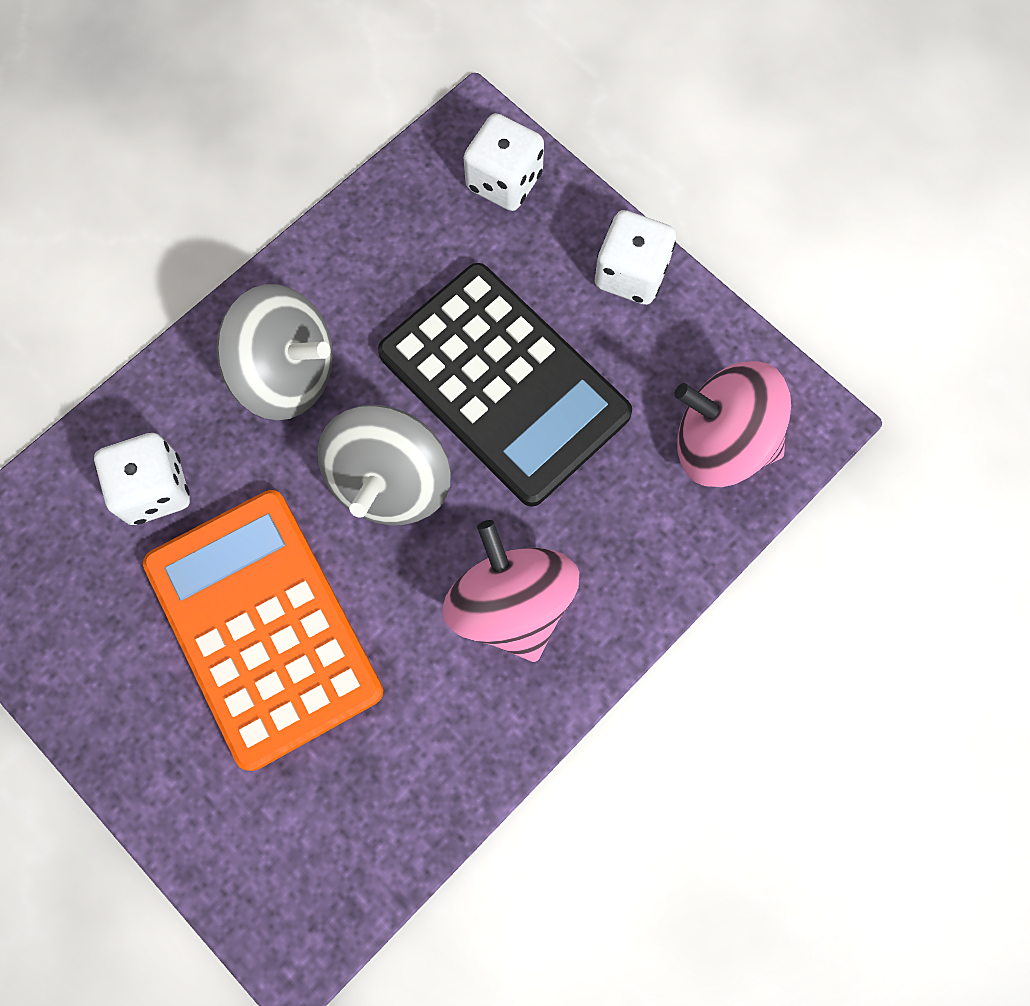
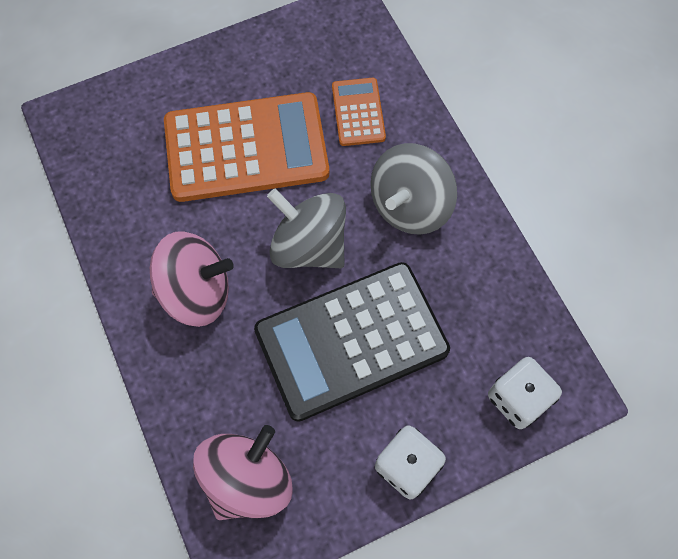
camera: 110 degrees right, 5 degrees down
(155, 489) = (358, 112): white dice -> orange calculator

